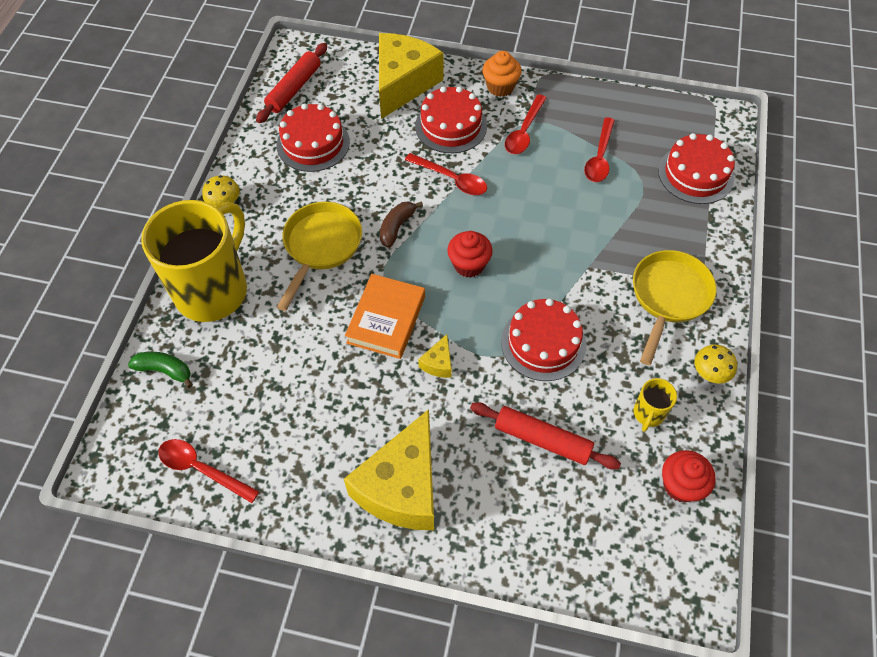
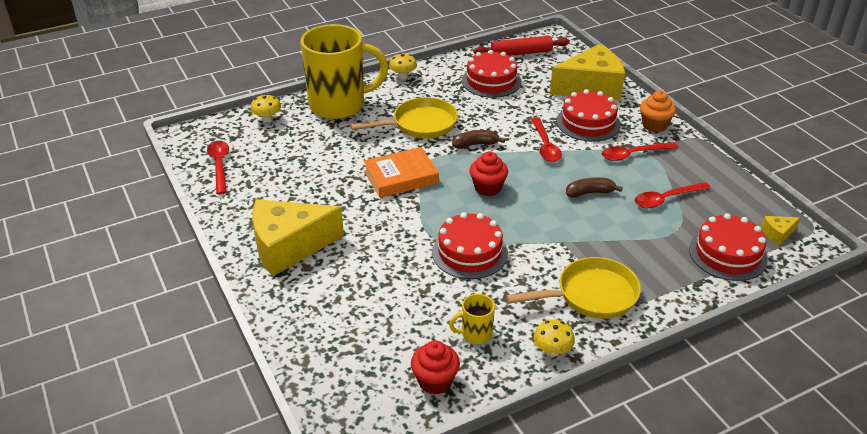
camera: 50 degrees right, 20 degrees down
(165, 370) = (267, 119): green banana -> yellow mushroom
(438, 363) = (395, 215): yellow cheese -> yellow cheese (777, 234)
(542, 439) = (392, 291): red rolling pin -> none
(544, 199) = (590, 193): none -> brown banana

